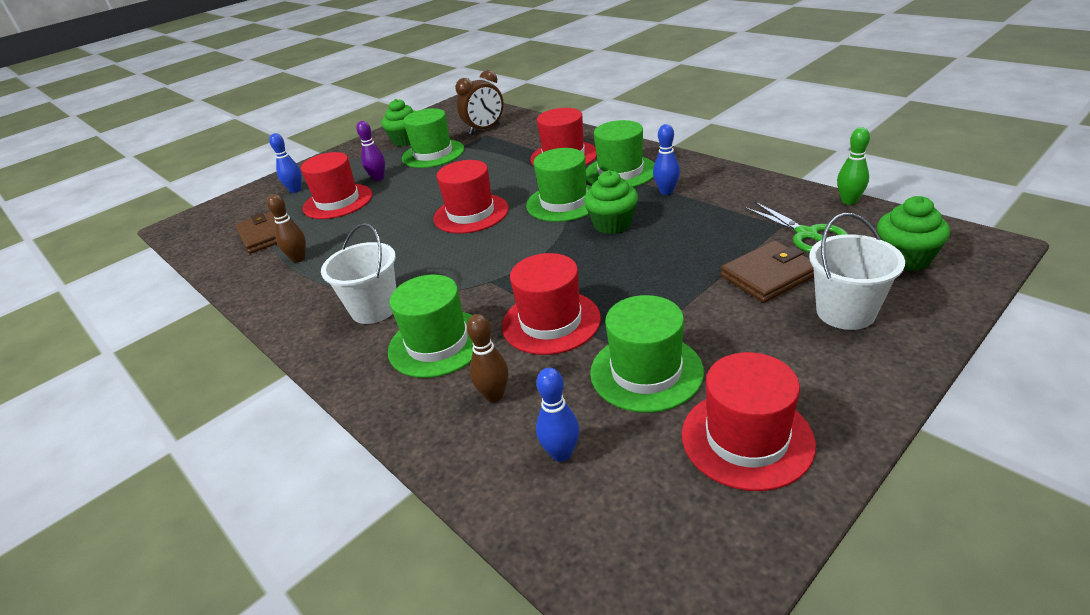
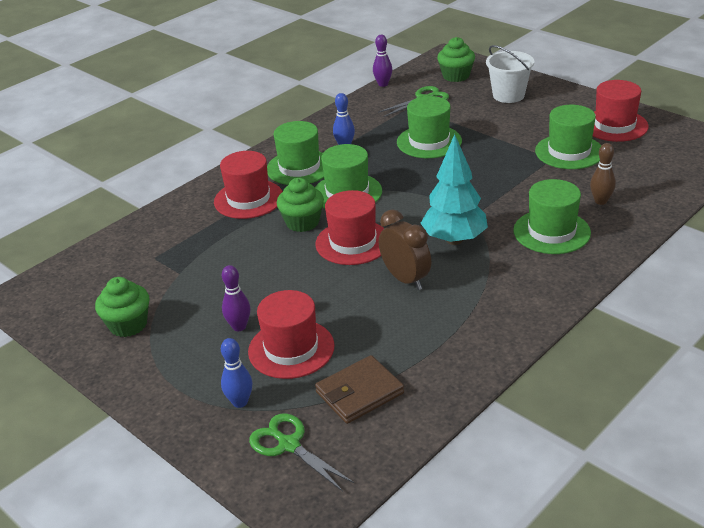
camera: 95 degrees left, 0 degrees up
(239, 212) = (289, 445): none -> green scissors
(298, 258) = (420, 346): brown bowling pin -> none
(374, 309) = (509, 272): white bucket -> none
(433, 154) = (188, 292): green hat -> green hat (429, 142)
(450, 271) = (454, 240): none -> turquoise tree
(485, 129) = (137, 260): brown clock -> brown clock (405, 279)
(551, 322) = (523, 186): red hat -> none
(561, 453) = (641, 175): blue bowling pin -> none
(612, 224) = (392, 168): green cupcake -> green cupcake (302, 222)
(768, 275) = (470, 113): brown wallet -> none
(849, 201) = (383, 84): green bowling pin -> purple bowling pin

